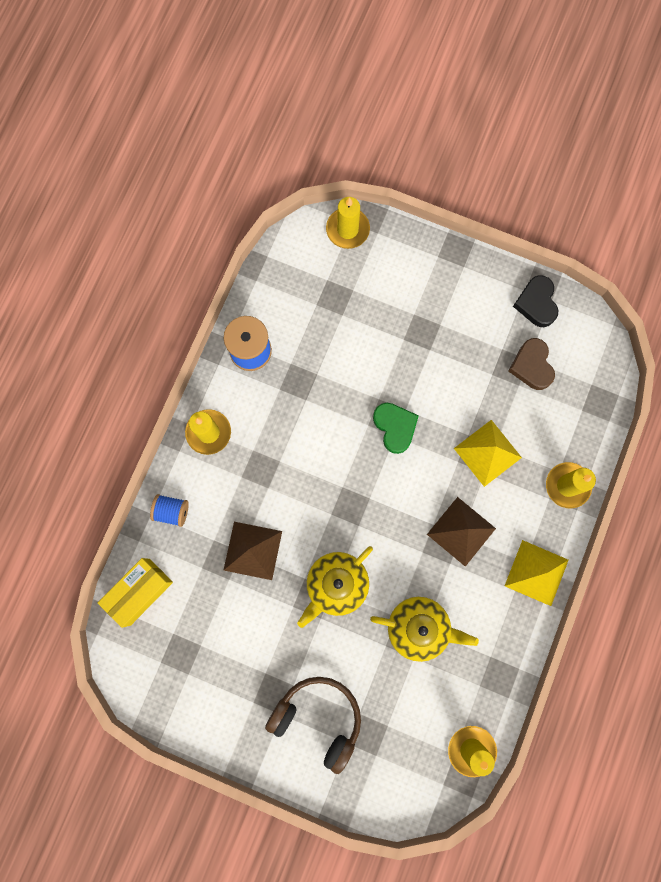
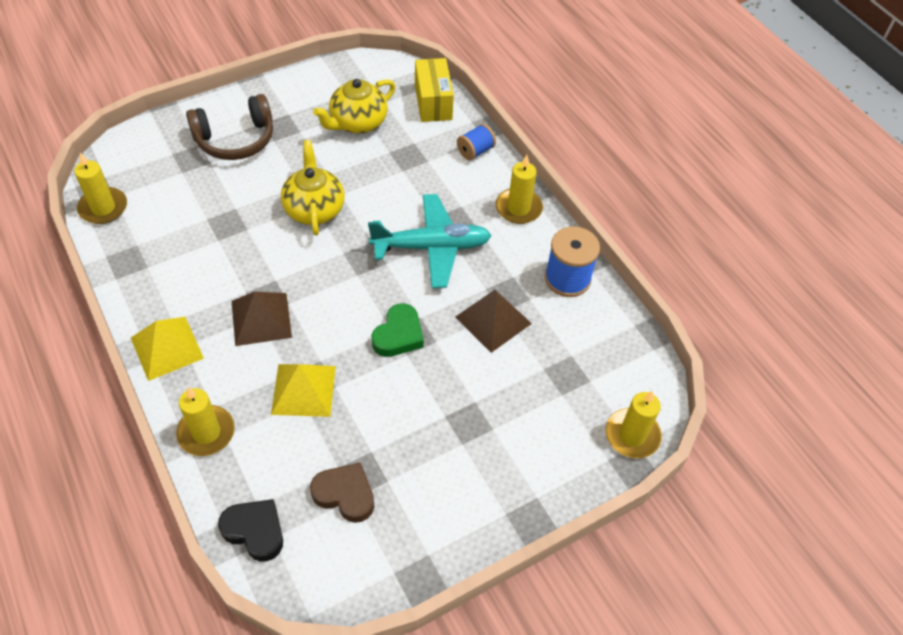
camera: 125 degrees right, 25 degrees down
(252, 550) = (395, 177): brown pyramid -> brown pyramid (493, 320)
(300, 466) = (431, 247): none -> turquoise plane
(395, 427) = (398, 335): green heart -> green heart turned 75 degrees counterclockwise
(419, 627) = (223, 237): yellow teapot -> yellow teapot (357, 123)
(536, 303) = (404, 554): black heart -> black heart (255, 531)

